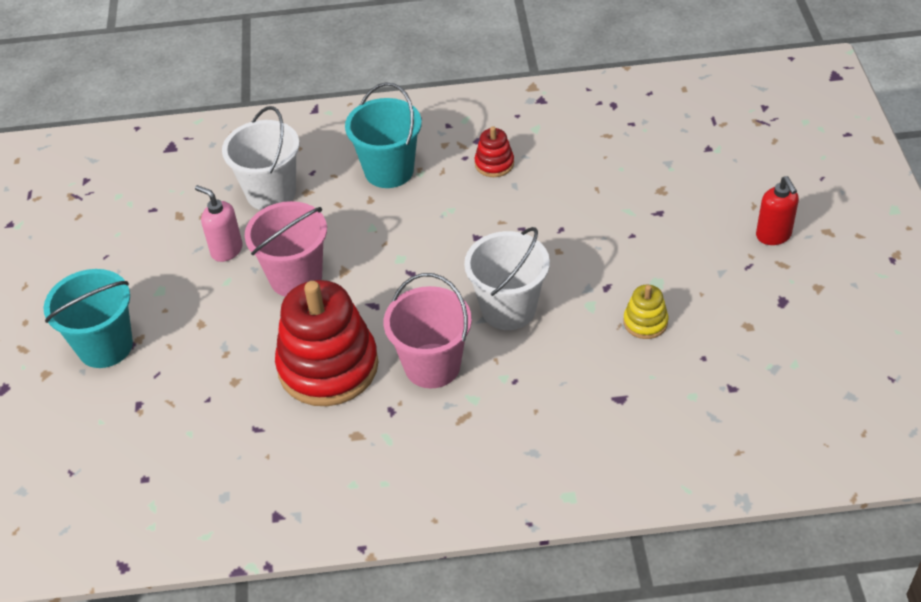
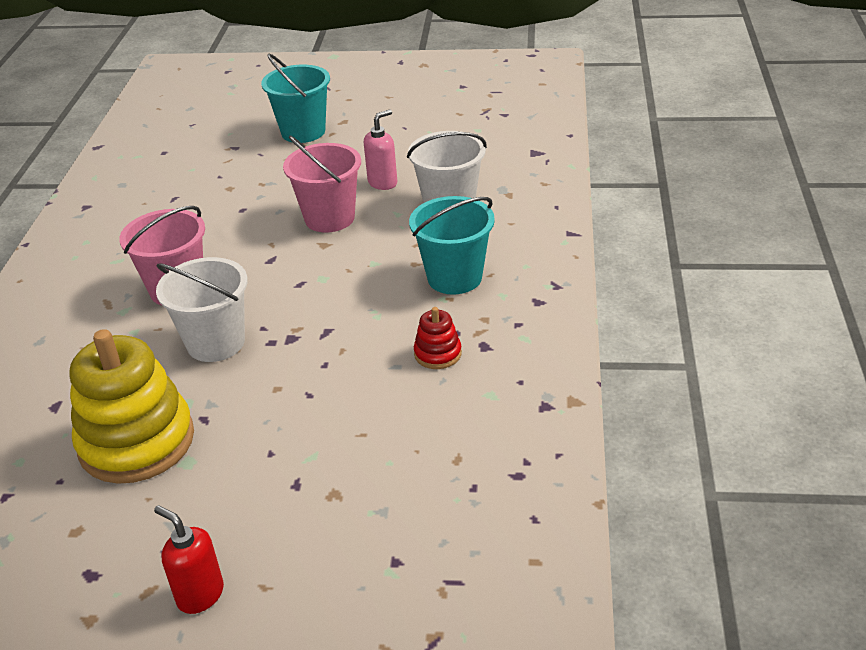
camera: 100 degrees right, 10 degrees down
(328, 366) = (214, 233): red stacking toy -> none
(645, 322) = (137, 441): yellow stacking toy -> yellow stacking toy, size x2.25
(773, 236) = (200, 595): red soap dispenser -> red soap dispenser turned 45 degrees clockwise

